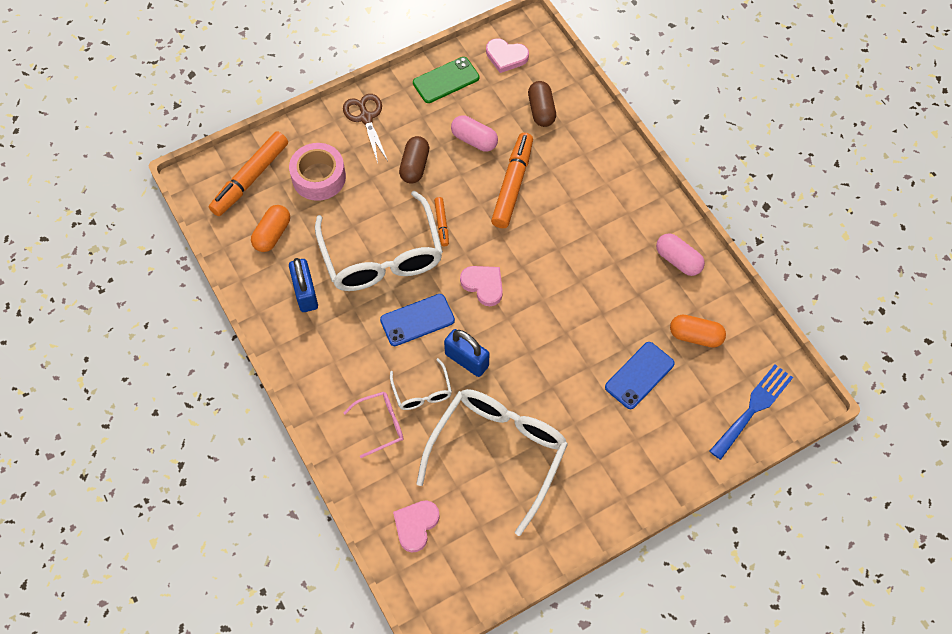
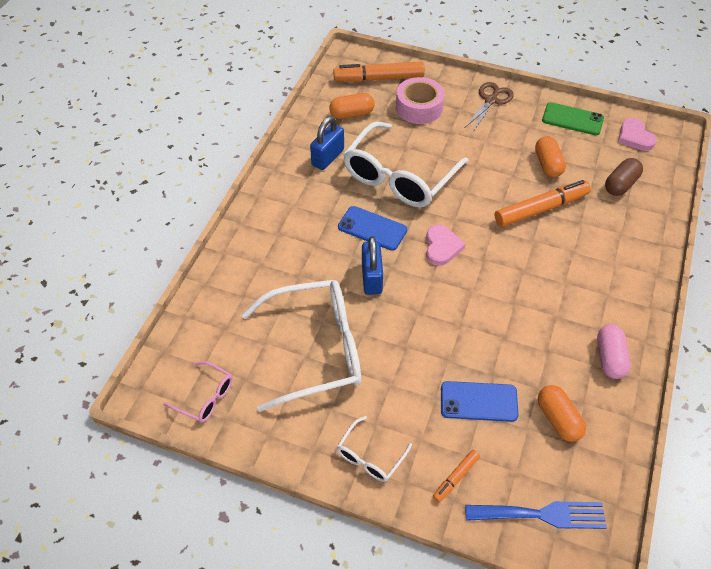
camera: 50 degrees right, 10 degrees down
(381, 424) = (270, 263): pink glasses -> pink glasses (205, 397)
(415, 166) = (487, 148): brown capsule -> none
(416, 525) = (210, 337): pink heart -> none
(422, 392) = (319, 269): white glasses -> white glasses (370, 456)
(442, 224) = (461, 191): orange marker -> orange marker (455, 478)
(474, 140) = (548, 164): pink capsule -> orange capsule

